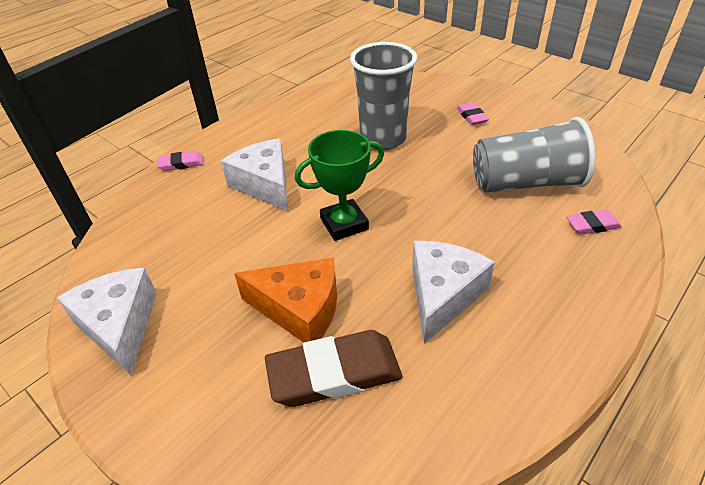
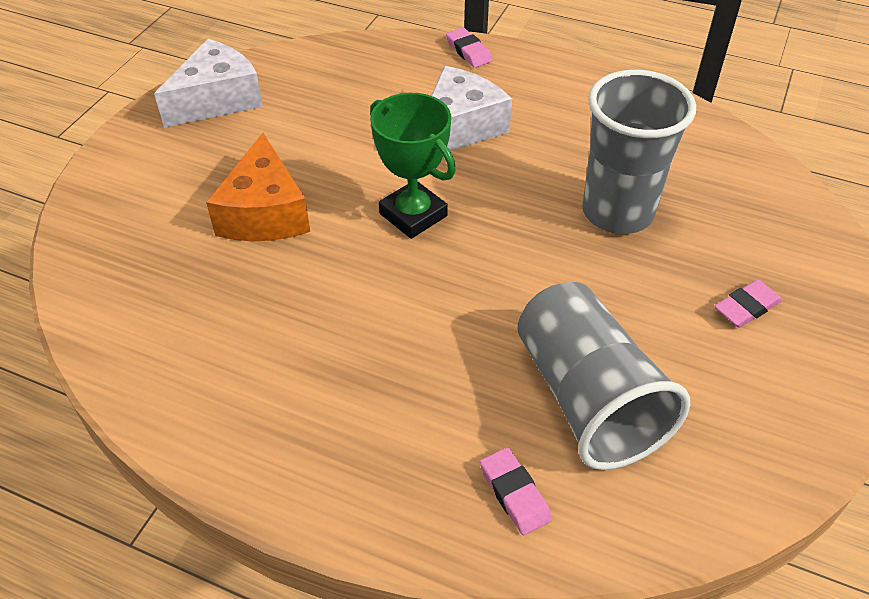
camera: 70 degrees right, 5 degrees up
(334, 373) = (187, 259): brown eraser -> none
(442, 295) = (316, 330): white cheese -> none

